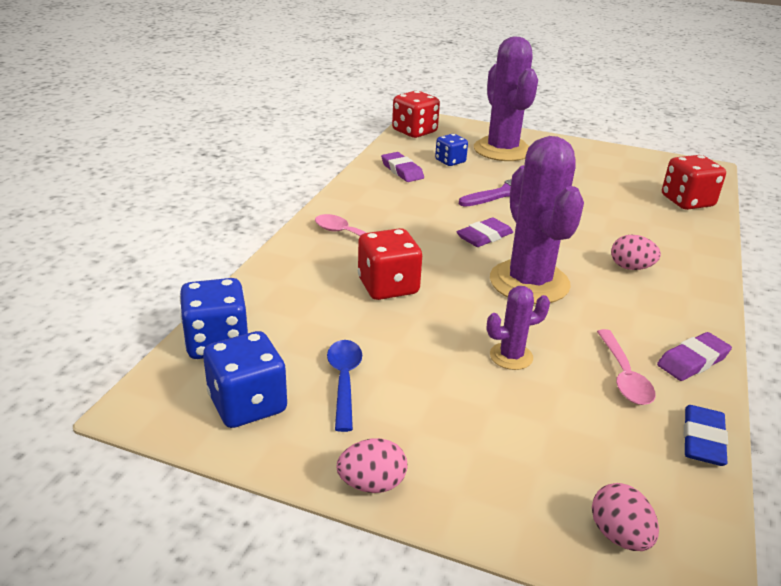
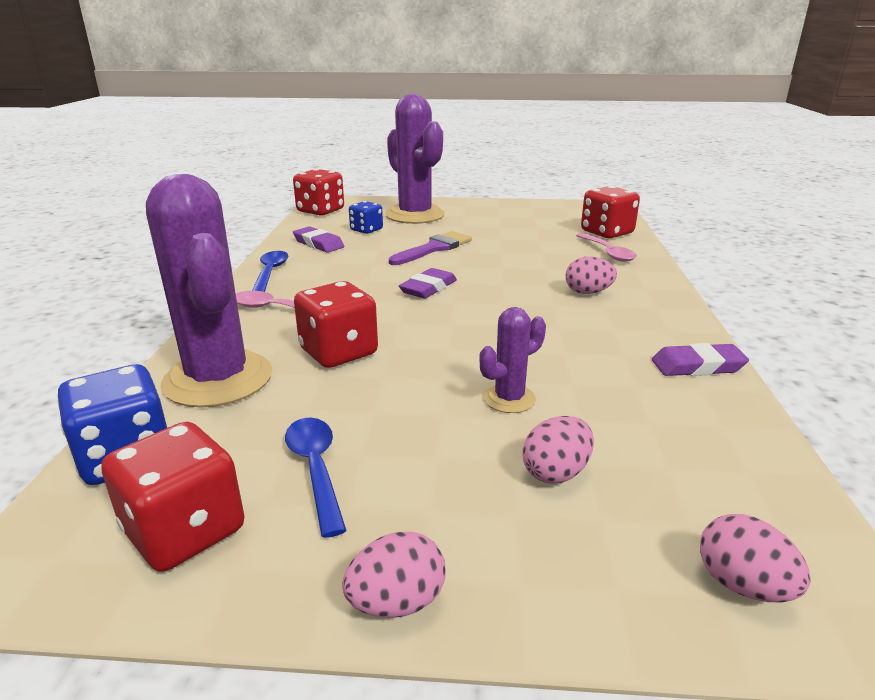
camera: 15 degrees left, 5 degrees down
(248, 404) = (185, 531): blue dice -> red dice
(352, 196) = (270, 272): none -> blue spoon
(521, 424) = (556, 472): none -> pink egg
(529, 282) = (494, 322): purple cactus -> purple cactus (218, 379)
(624, 376) = (640, 395): pink spoon -> pink spoon (608, 253)
(693, 361) = (697, 366): purple eraser -> purple eraser turned 45 degrees clockwise
(703, 440) = (759, 444): blue eraser -> none

